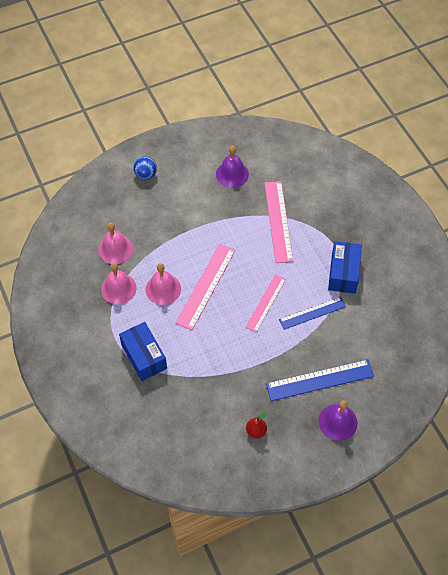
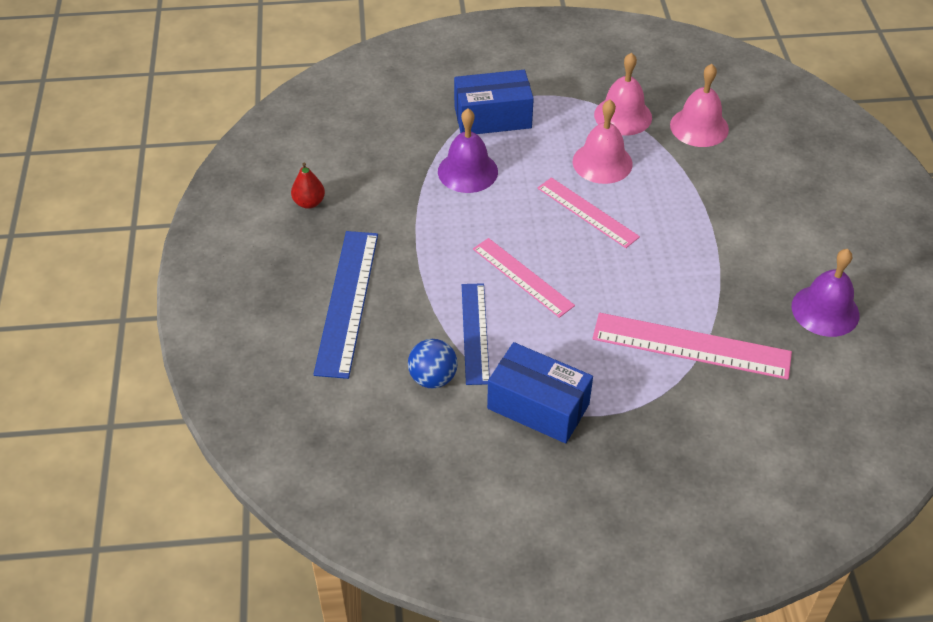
camera: 110 degrees right, 10 degrees down
(146, 175) = (849, 194): blue ball -> blue ball (433, 378)
(206, 286) = (587, 212): pink ruler -> pink ruler, size x0.66
(338, 422) = (265, 300): purple bell -> purple bell (467, 171)

